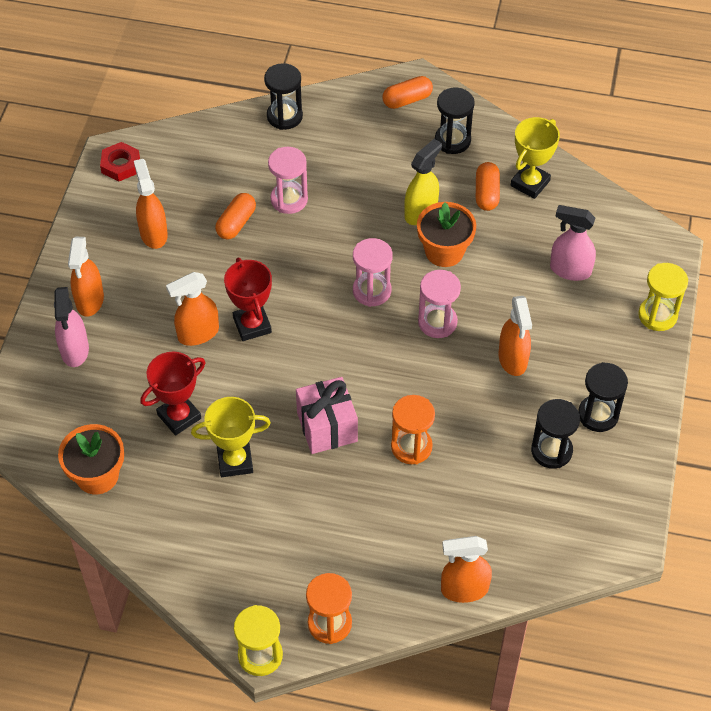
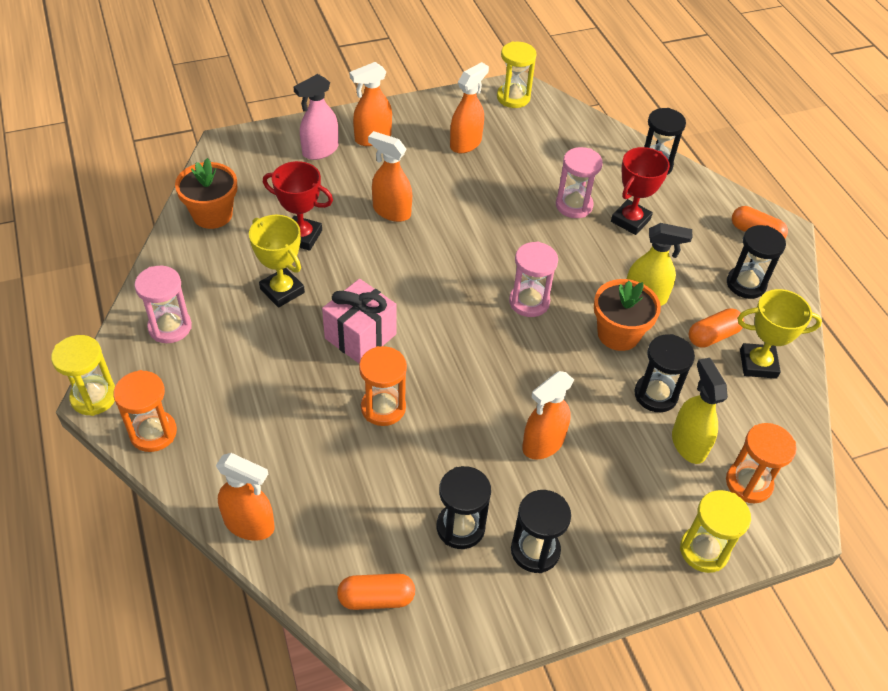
camera: 55 degrees right, 5 degrees down
(120, 165) = (513, 98): red nut -> yellow hourglass
(236, 223) = (519, 185): orange capsule -> orange capsule (376, 598)
(252, 325) = (427, 240): red trophy -> red trophy (630, 220)
(437, 322) = (535, 365): pink hourglass -> pink hourglass (170, 327)
(464, 589) = (249, 524): orange spray bottle -> orange spray bottle turned 150 degrees clockwise
(515, 263) = (655, 395): none -> black hourglass
(570, 270) = (688, 444): pink spray bottle -> yellow spray bottle
(623, 256) = (748, 483): none -> orange hourglass

